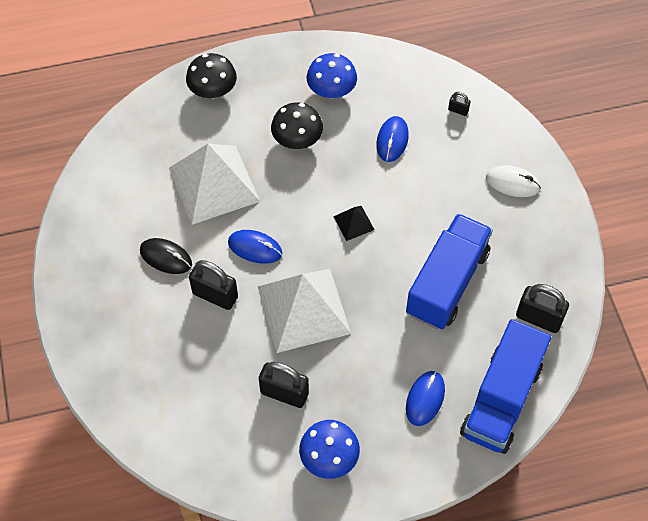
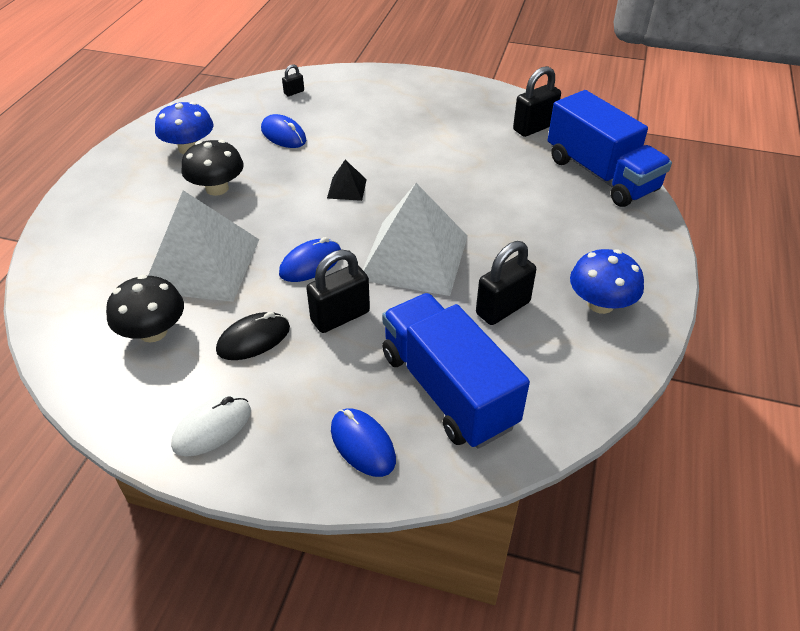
camera: 60 degrees left, 15 degrees down
(213, 90) = (89, 222): black mushroom -> black mushroom (153, 332)
(425, 399) = (572, 216): blue mouse -> blue mouse (362, 444)
(447, 283) = (460, 160): blue truck -> blue truck (447, 389)
(512, 183) = (393, 93): white mouse -> white mouse (212, 428)

